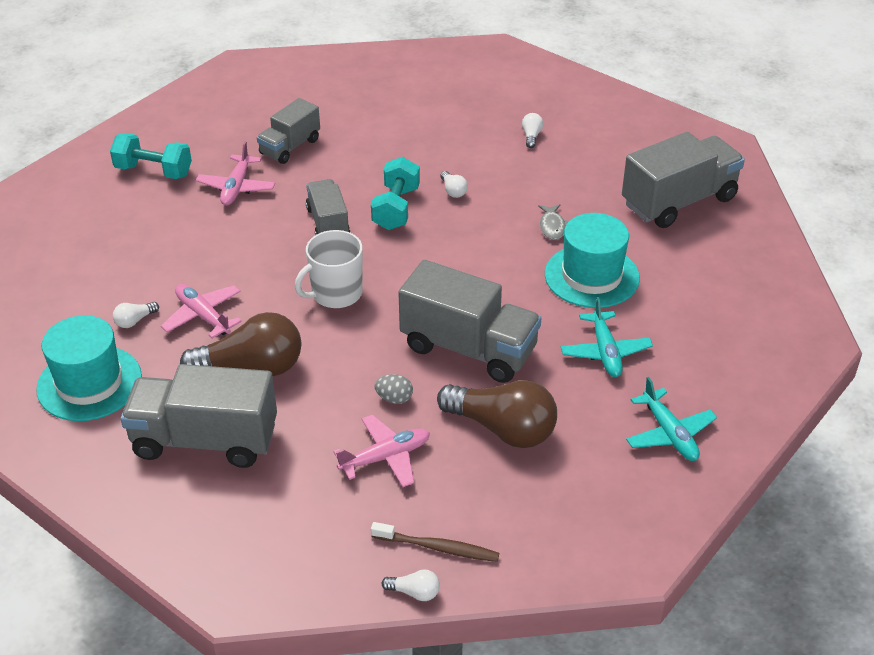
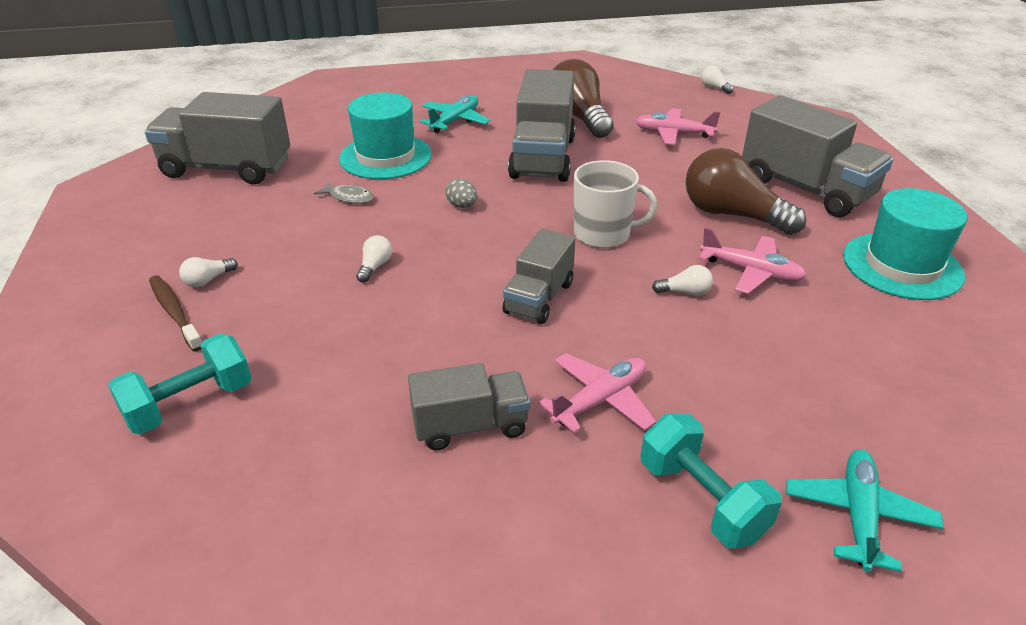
camera: 140 degrees left, 5 degrees down
(135, 321) = (830, 299): white light bulb -> white light bulb (685, 292)
(203, 316) = (751, 272): pink plane -> pink plane turned 60 degrees counterclockwise
(394, 398) = (633, 155): grey egg -> grey egg (462, 206)
(396, 208) = (452, 278): turquoise dumbbell -> turquoise dumbbell (190, 404)
(438, 547) = (682, 95): brown toothbrush -> brown toothbrush (175, 312)
(468, 348) = (542, 158): grey truck -> grey truck turned 150 degrees counterclockwise
(552, 226) = (349, 197): grey fish -> grey fish turned 75 degrees clockwise
(669, 434) = (485, 82): turquoise plane -> turquoise plane (858, 515)

